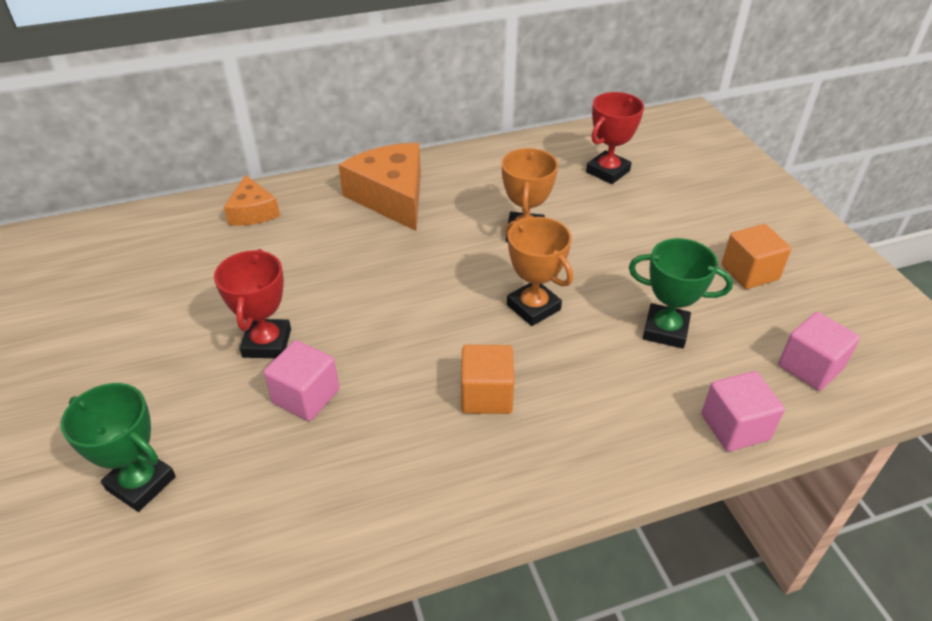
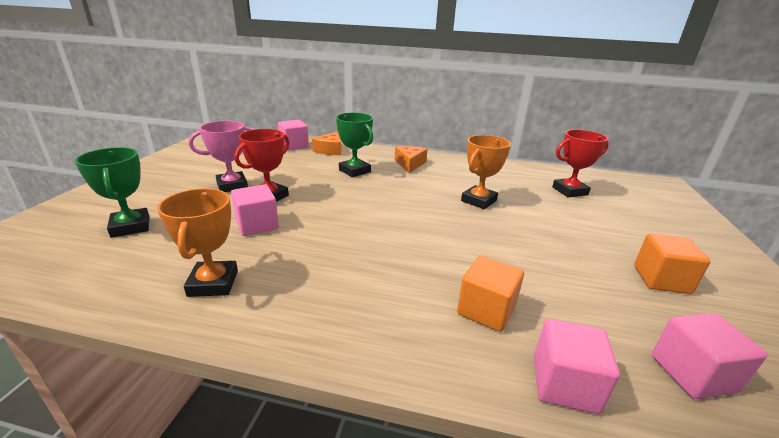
camera: 30 degrees right, 15 degrees down
(186, 224) = (294, 146): none -> pink cube
(190, 347) = (232, 186): none -> pink trophy
(391, 197) = (410, 164): orange cheese -> orange cheese, size x0.57
(486, 395) = (363, 268): orange cube -> orange cube (486, 310)
(533, 307) = (447, 236): orange trophy -> orange trophy (213, 283)
(665, 330) = (546, 286): green trophy -> green trophy (354, 171)

